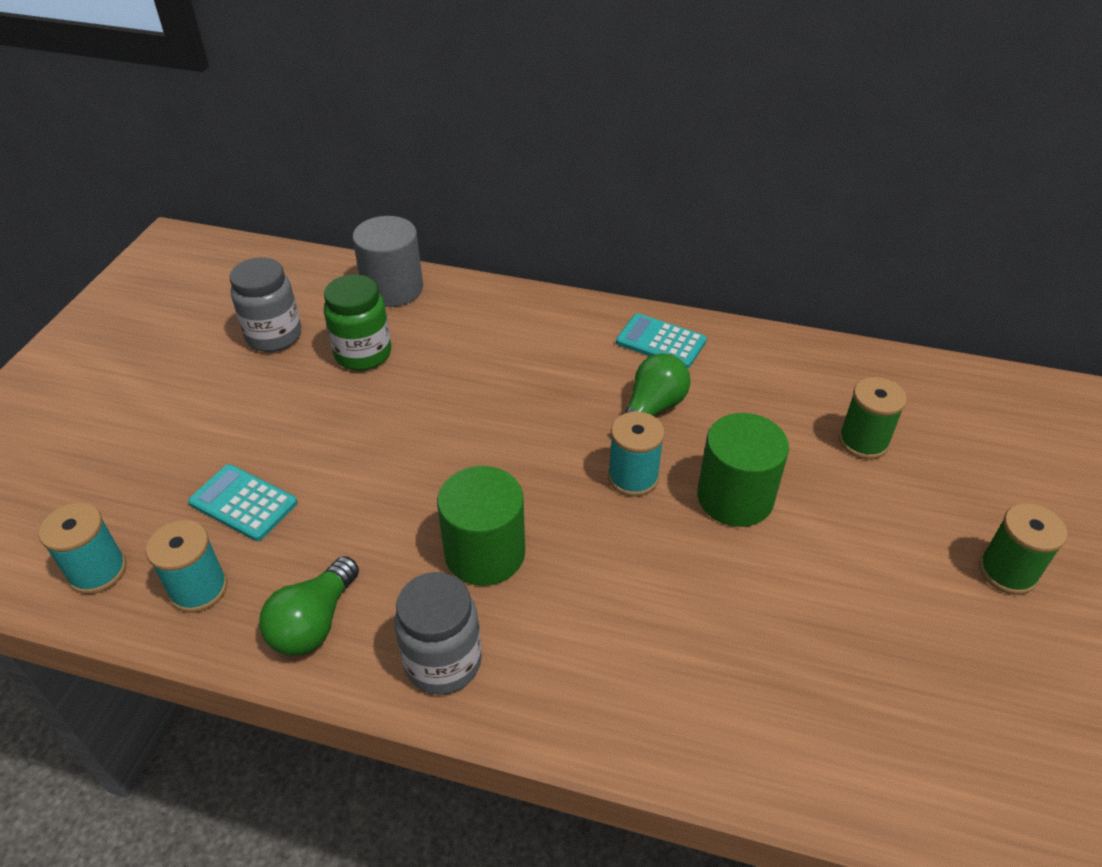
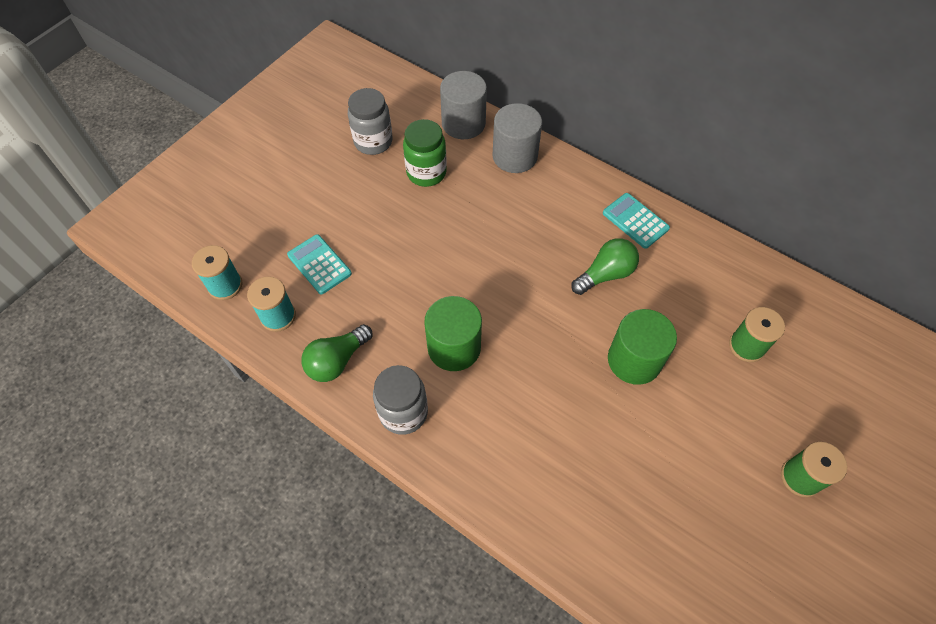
camera: 20 degrees right, 15 degrees up
(476, 309) = (515, 156): none -> grey cylinder
(633, 477) = (571, 323): turquoise spool -> none

